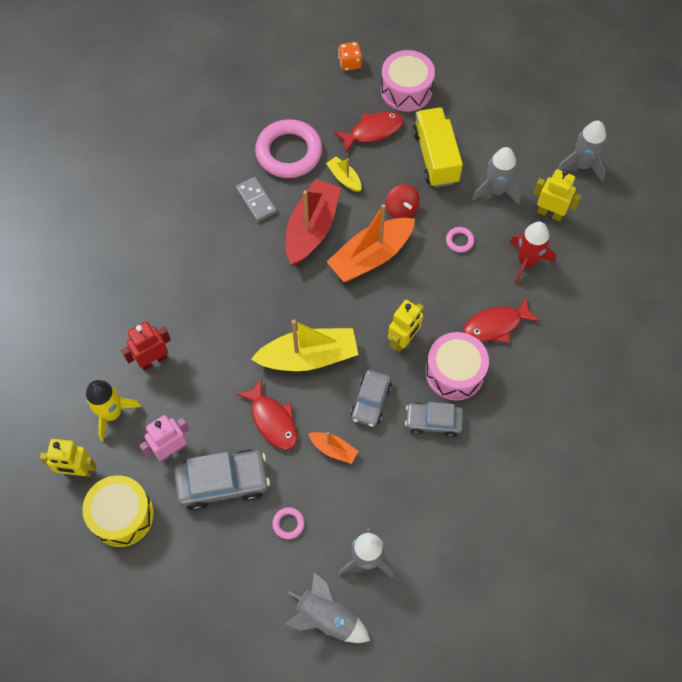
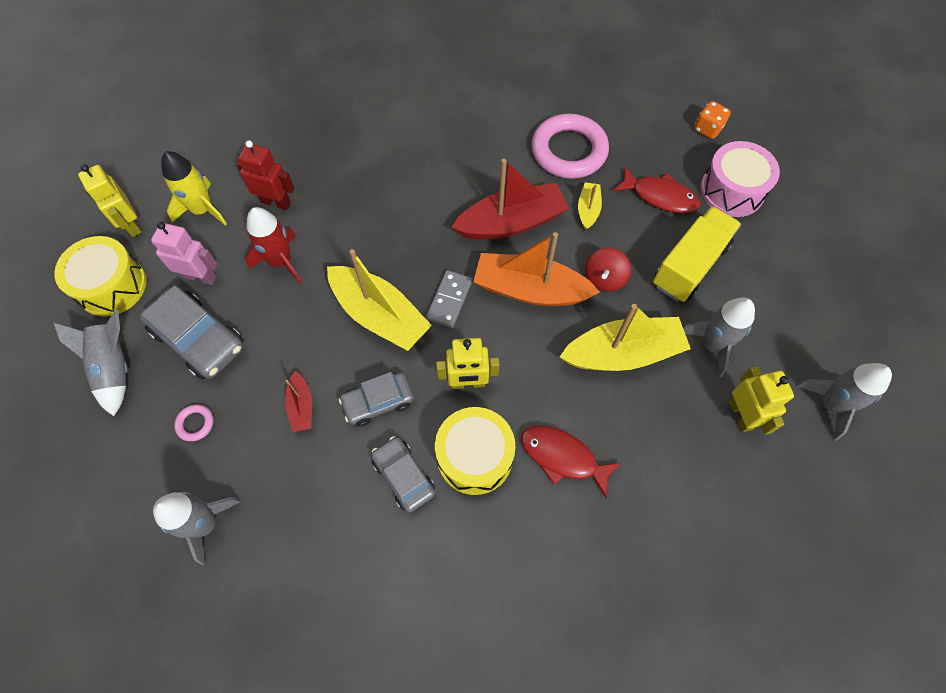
camera: 50 degrees right, 0 degrees up
(256, 200) = (497, 162): grey domino -> grey domino (449, 300)
(272, 420) = (291, 333): red fish -> none
(326, 618) = (118, 531): grey rocket -> grey rocket (115, 368)
(333, 449) = (301, 406): orange boat -> red boat
(454, 372) = (474, 456): pink drum -> yellow drum
(459, 241) = (622, 353): pink ring -> yellow boat
(527, 262) = (663, 434): red rocket -> red rocket (281, 261)

